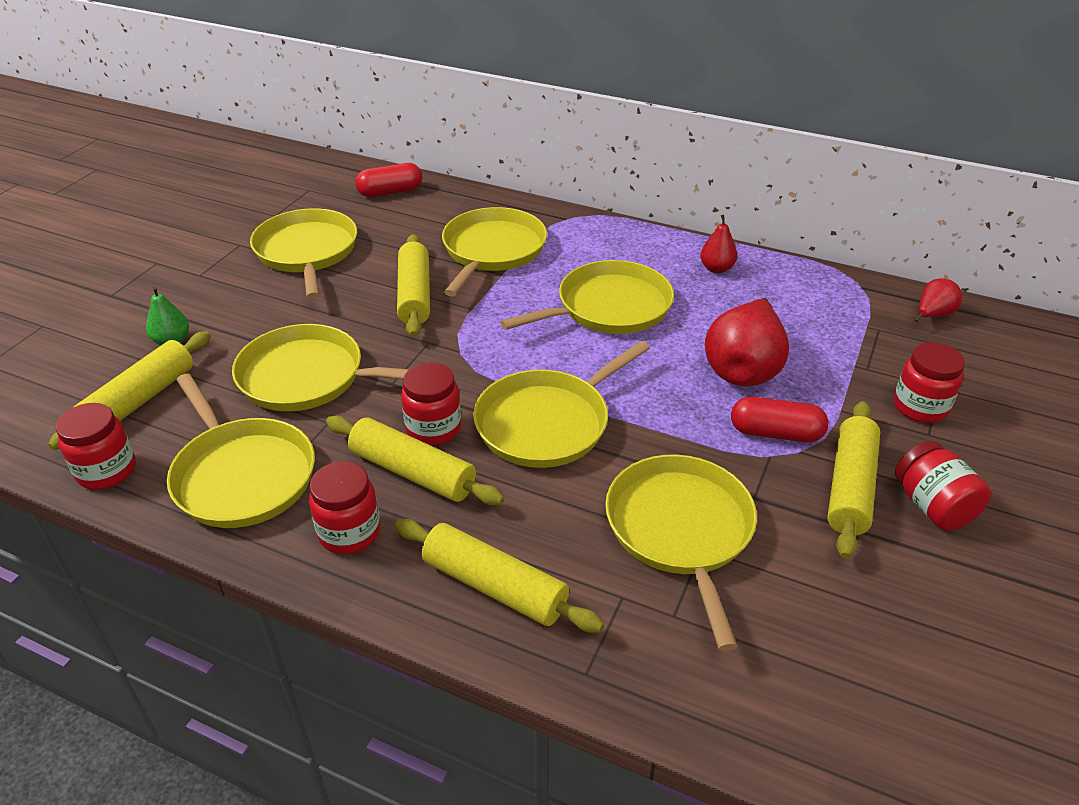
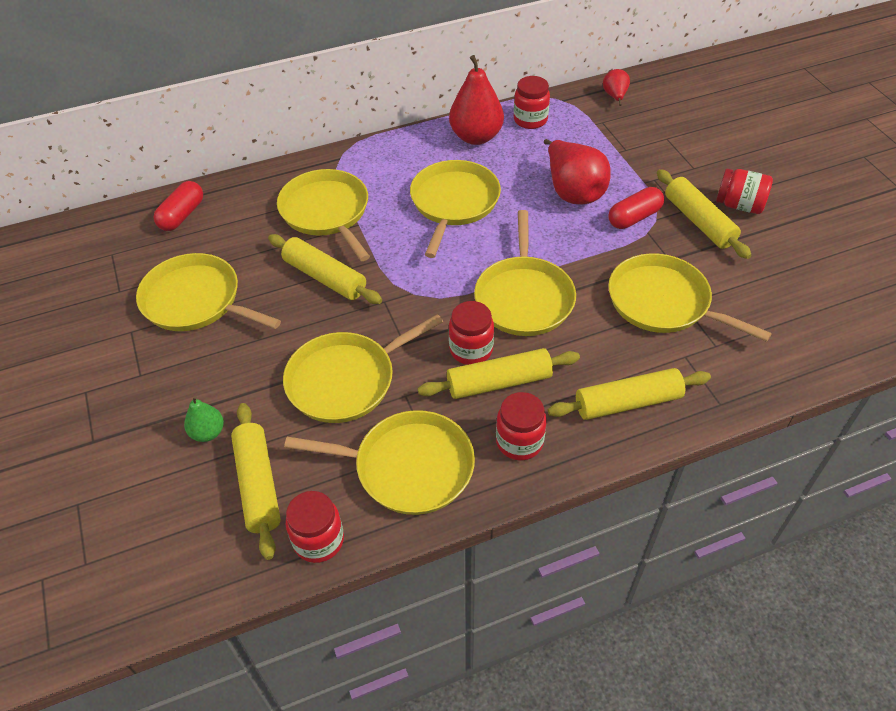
camera: 45 degrees left, 10 degrees up
(716, 269) = (476, 137): red pear -> red pear, size x1.93
(920, 407) = (673, 155): red jar -> red jar (530, 120)

